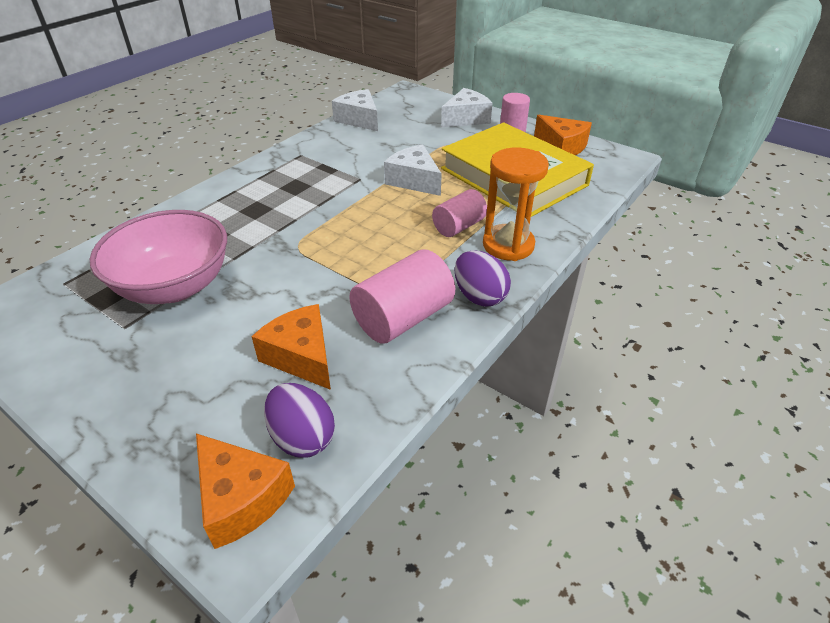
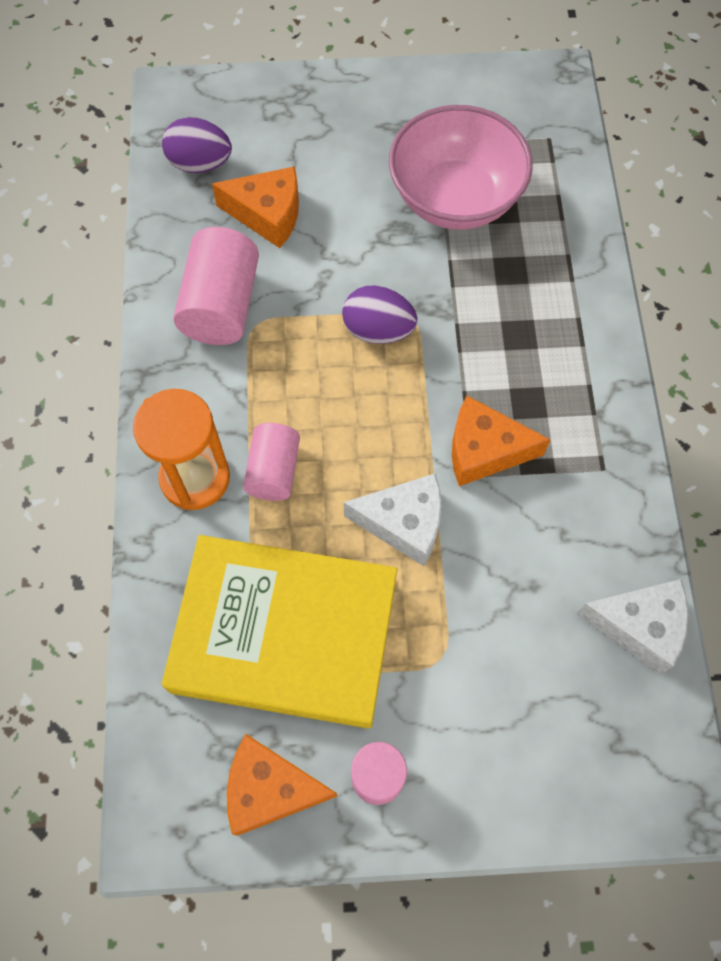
camera: 140 degrees right, 25 degrees up
(241, 498) = (198, 110): orange cheese -> orange cheese (484, 450)
(466, 118) = (487, 771): white cheese -> none
(479, 296) = (172, 379): purple egg -> purple egg (378, 330)

